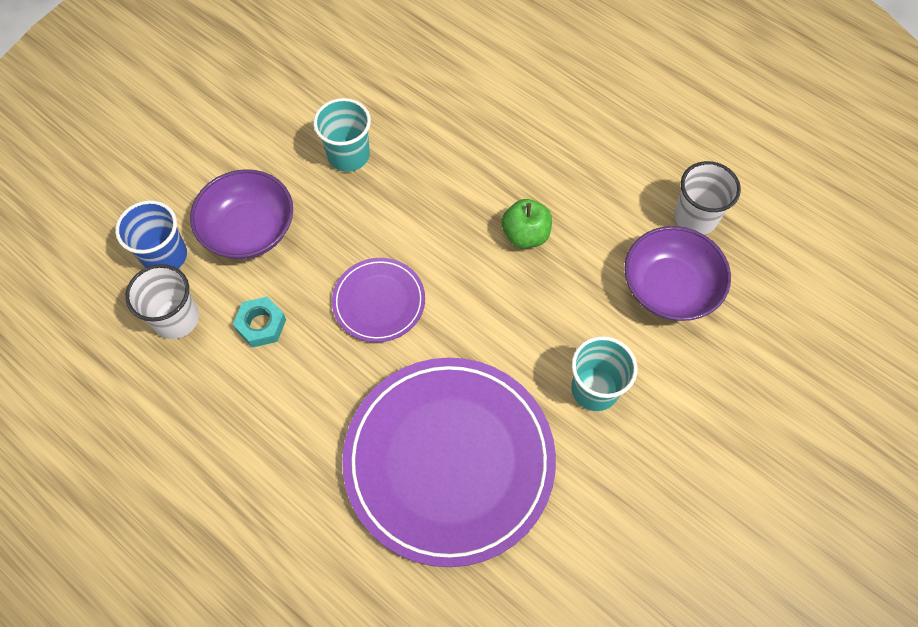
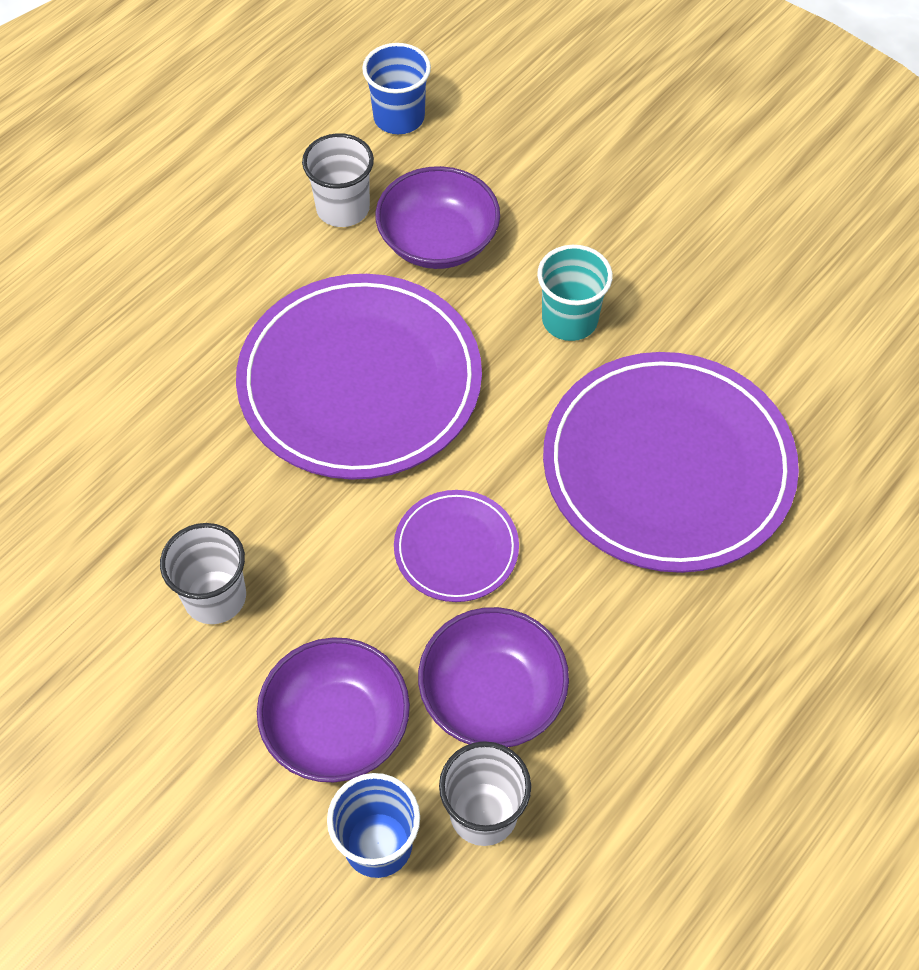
camera: 90 degrees left, 5 degrees down
(261, 325) = (492, 694): turquoise nut -> purple bowl
(348, 155) = (215, 597): turquoise cup -> white cup
(525, 235) = (360, 381): green apple -> purple plate
(803, 256) = (399, 117): none -> blue cup

